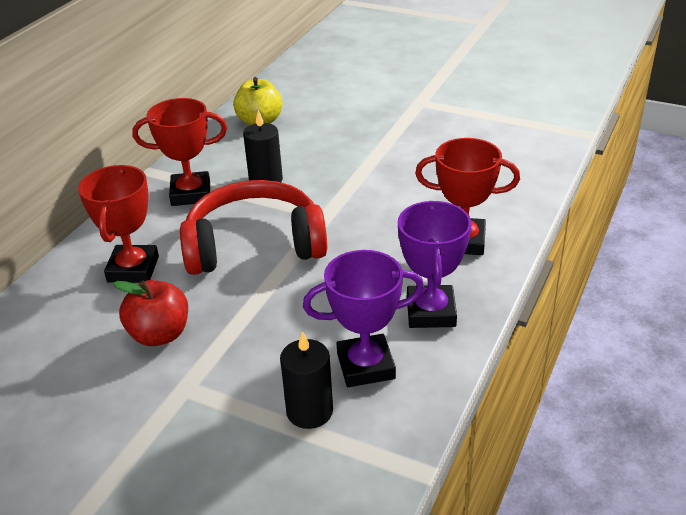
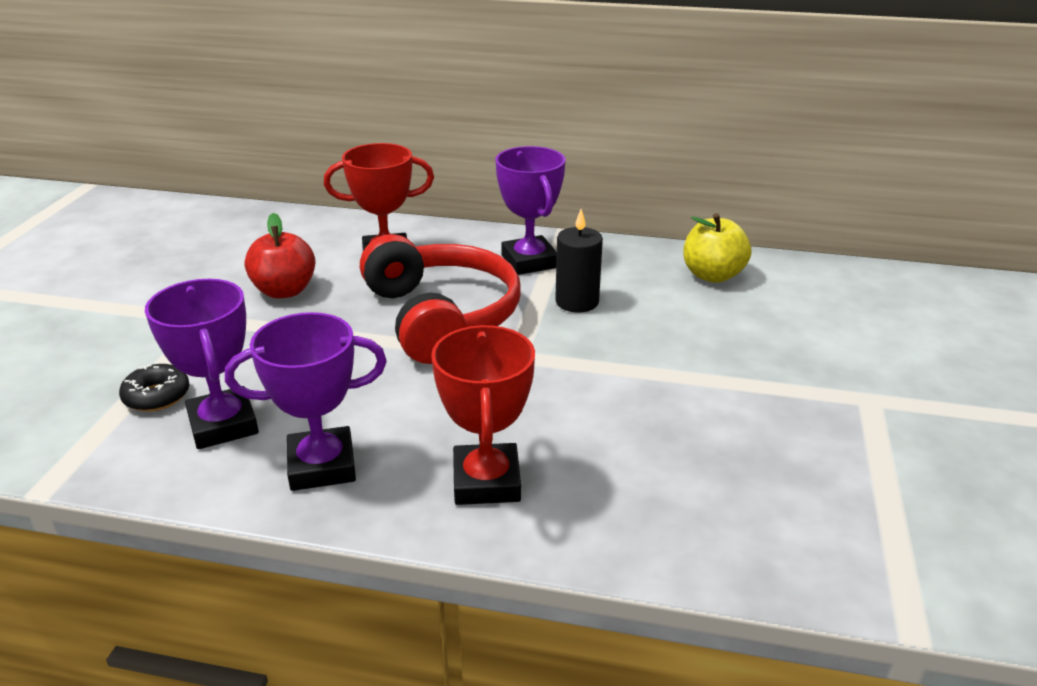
camera: 75 degrees right, 5 degrees down
(191, 194) = (529, 261): red trophy -> purple trophy
(309, 411) = (157, 396): black candle -> black donut

